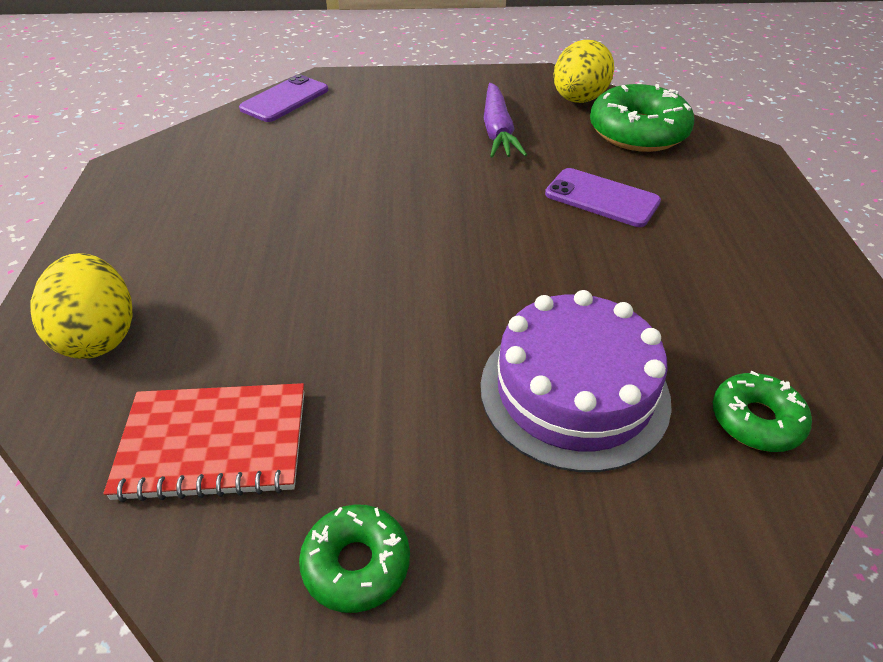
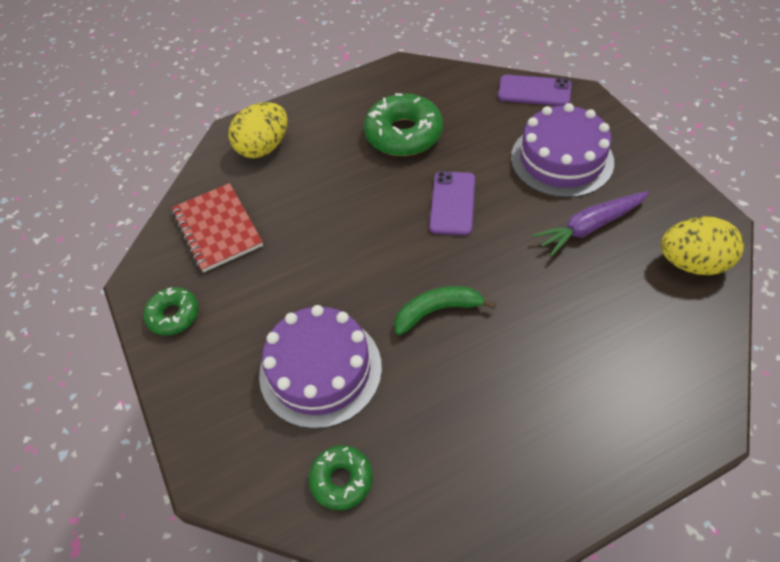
camera: 70 degrees right, 10 degrees up
(397, 116) = (561, 159): none -> purple cake
(539, 260) = (437, 311): none -> green banana
(602, 198) = (541, 326): purple phone -> purple phone (452, 203)
(638, 132) = (669, 324): green donut -> green donut (404, 134)

